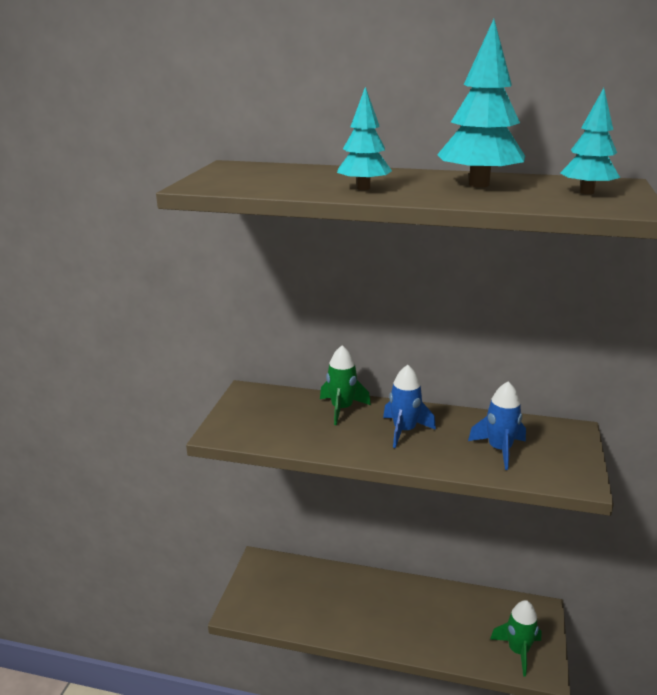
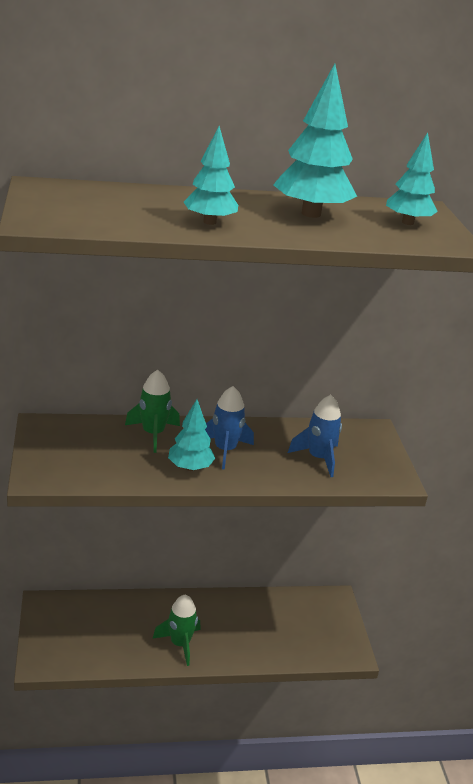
camera: 25 degrees left, 5 degrees up
(362, 442) = (190, 467): none -> turquoise tree
(518, 651) = (326, 640): green rocket -> green rocket (180, 643)

